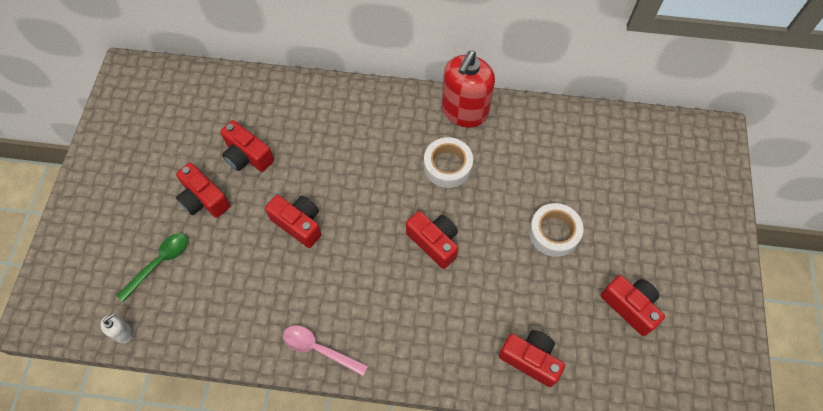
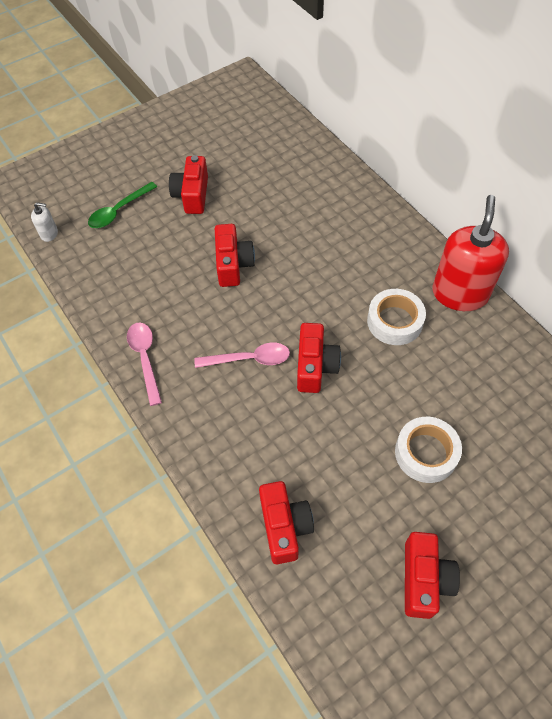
camera: 50 degrees right, 5 degrees down
(159, 263) = (119, 211): green spoon -> green spoon turned 135 degrees clockwise
(247, 156) = (253, 191): red camera -> none
(388, 279) = (249, 359): none -> pink spoon
(464, 111) = (459, 293): red soap dispenser -> red soap dispenser turned 120 degrees clockwise

